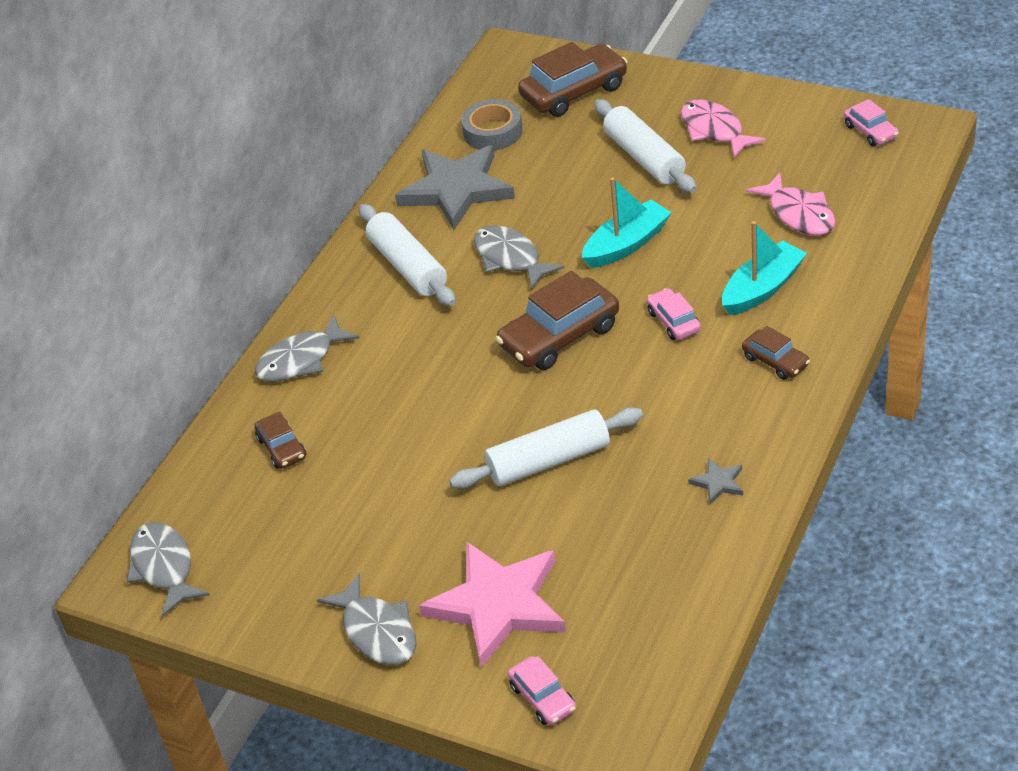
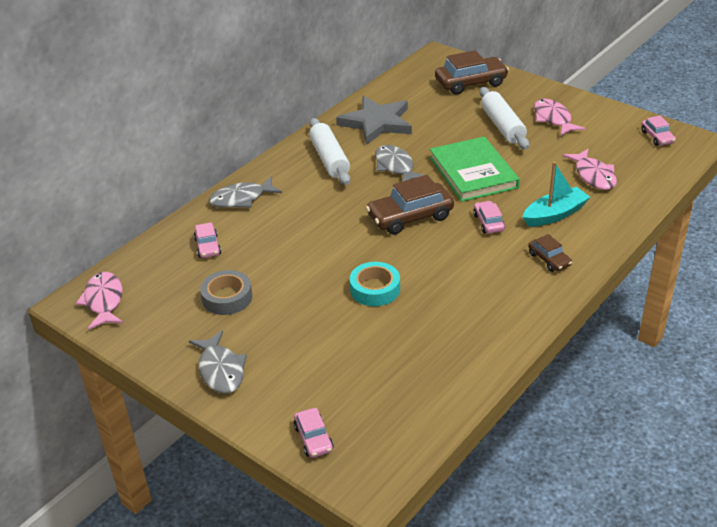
camera: 10 degrees right, 5 degrees down
(164, 567) = (104, 301): grey fish -> pink fish
(282, 448) = (208, 246): brown car -> pink car
(493, 132) = (411, 96): grey tape -> grey tape (227, 298)
(498, 605) = (307, 371): pink star -> none
(548, 461) = (375, 289): white rolling pin -> turquoise tape
(626, 244) = (473, 172): turquoise boat -> green book
(718, 482) = (484, 326): grey star -> none

